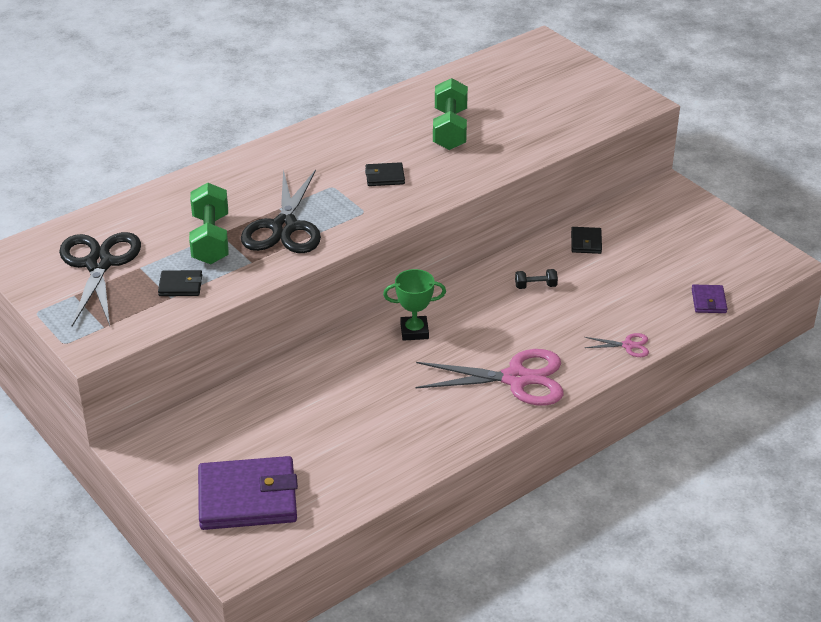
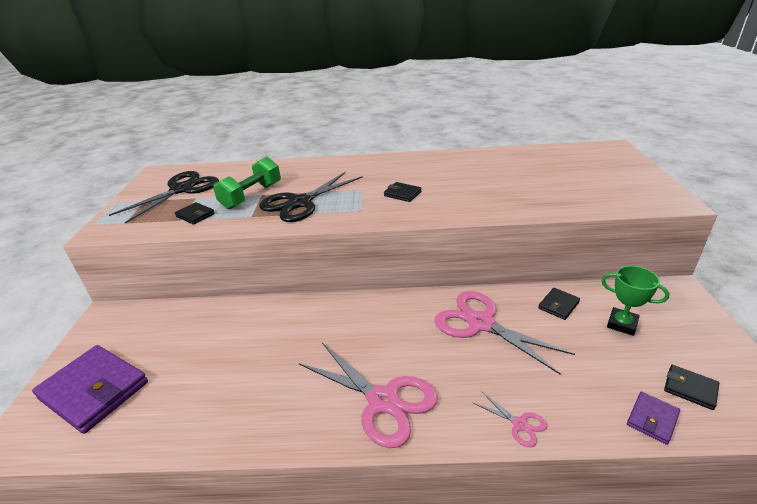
camera: 40 degrees right, 5 degrees down
(414, 331) = (352, 317): green trophy -> green trophy (622, 324)
(450, 129) = (484, 179): green dumbbell -> none
(535, 286) = (481, 323): black dumbbell -> pink scissors
(720, 269) = (690, 388): none -> black wallet

